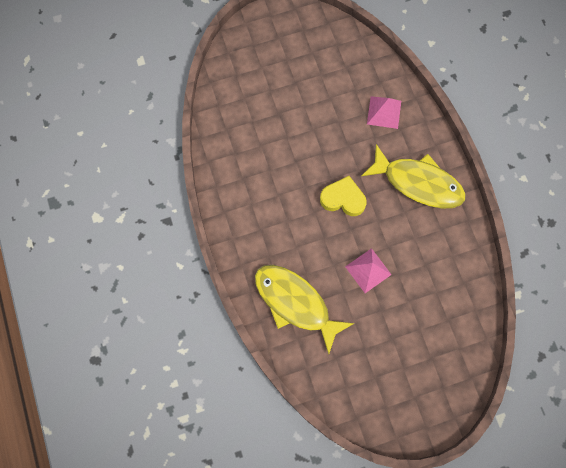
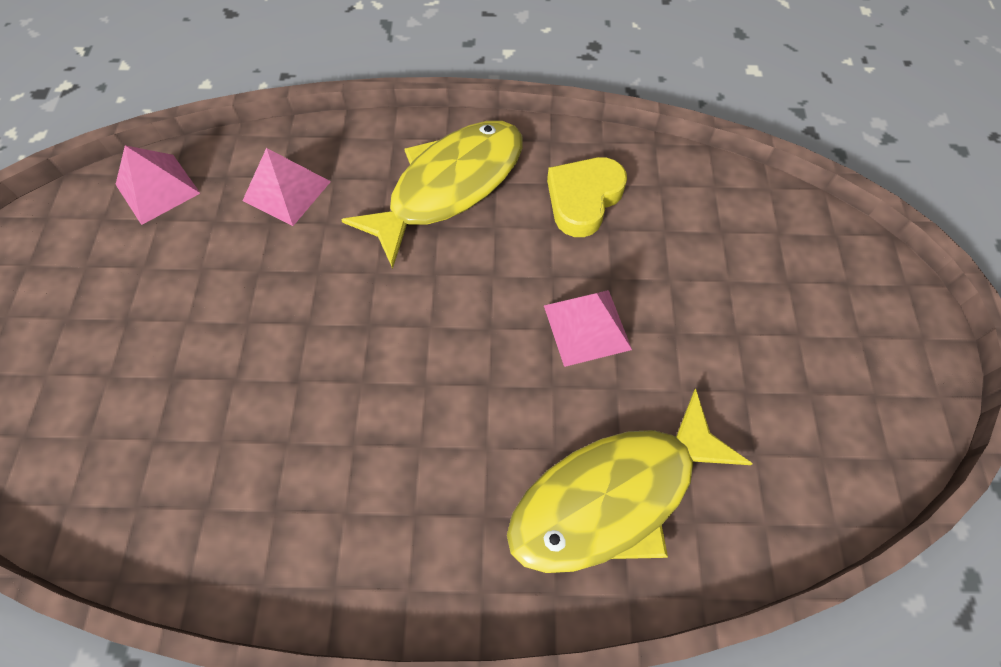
camera: 70 degrees left, 10 degrees down
(343, 199) = (422, 319): yellow heart -> yellow heart (583, 199)
(361, 58) = (158, 188): none -> pink pyramid

